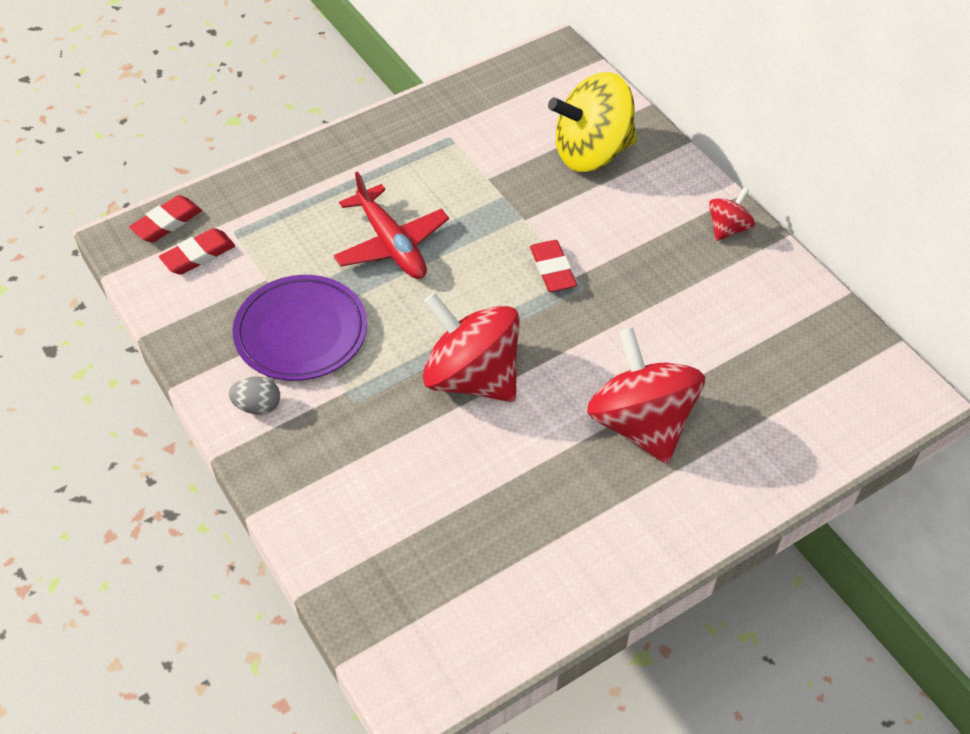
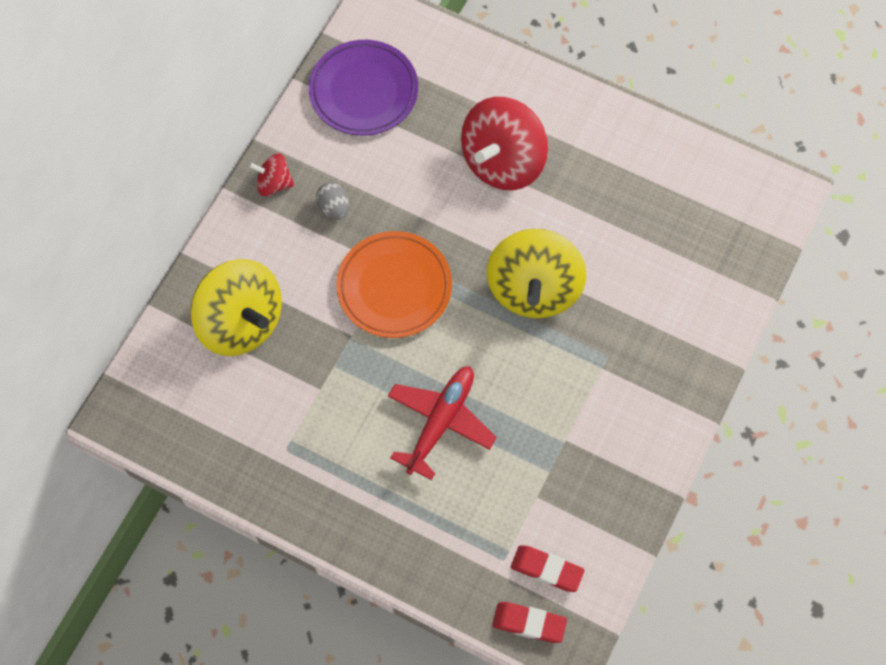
camera: 120 degrees left, 15 degrees up
(258, 406) = (655, 421): grey egg -> grey egg (334, 208)
(301, 332) = (571, 434): purple plate -> purple plate (364, 91)
(472, 377) = (534, 289): red spinning top -> yellow spinning top
(552, 270) = (394, 287): red eraser -> orange plate

